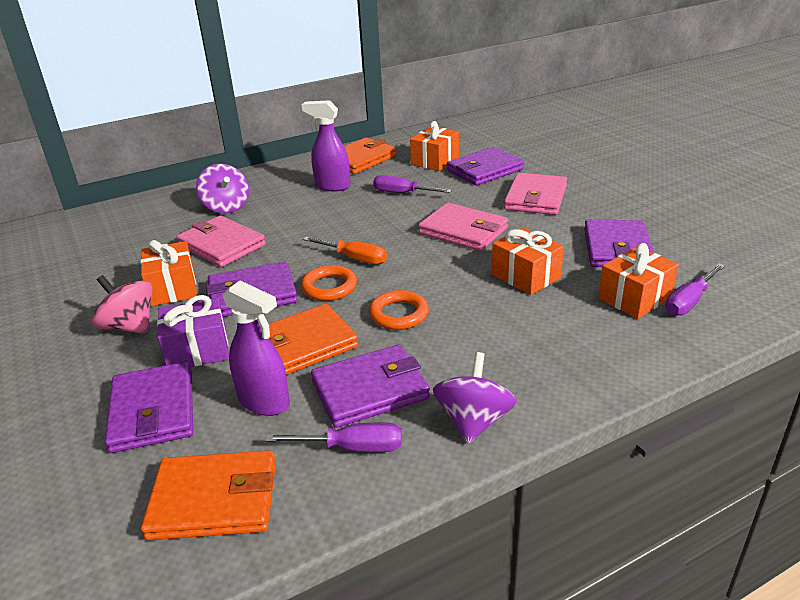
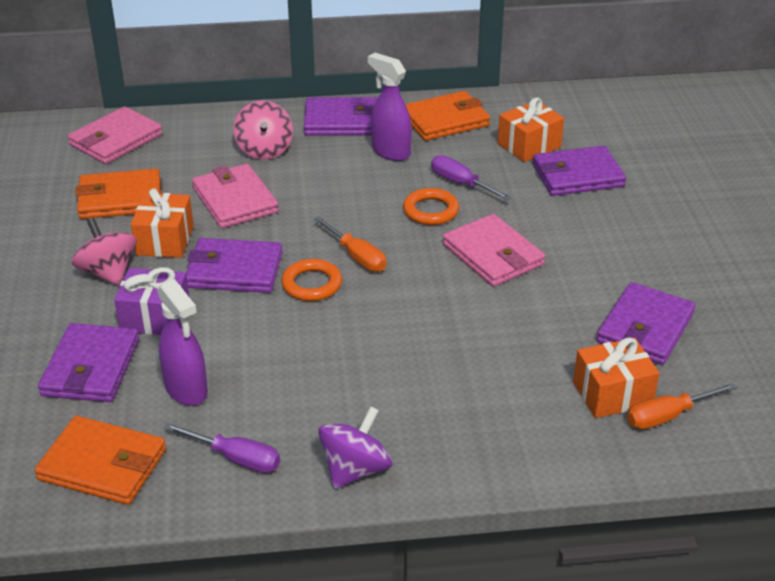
camera: 20 degrees right, 5 degrees up
(226, 207) = (264, 150): purple spinning top -> pink spinning top
(303, 345) = (250, 342): orange wallet -> orange wallet (120, 199)
(370, 390) = (283, 408): purple wallet -> purple wallet (342, 121)
(399, 314) = (360, 337): orange ring -> orange ring (431, 211)
(525, 276) = (518, 332): orange gift -> none
(536, 198) = (607, 233): pink wallet -> pink wallet (116, 140)
(689, 302) = (667, 416): purple screwdriver -> orange screwdriver

